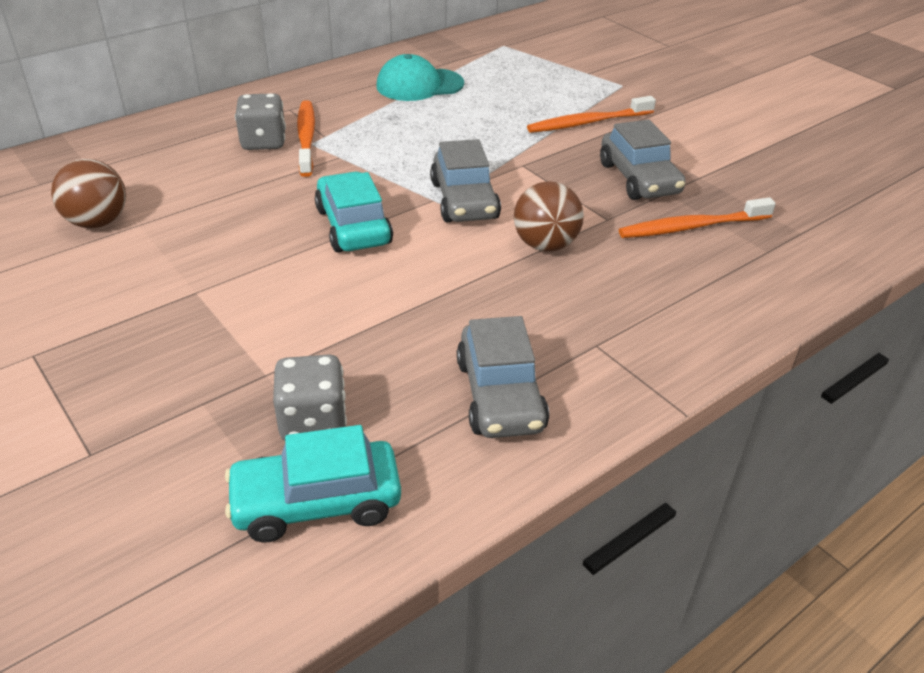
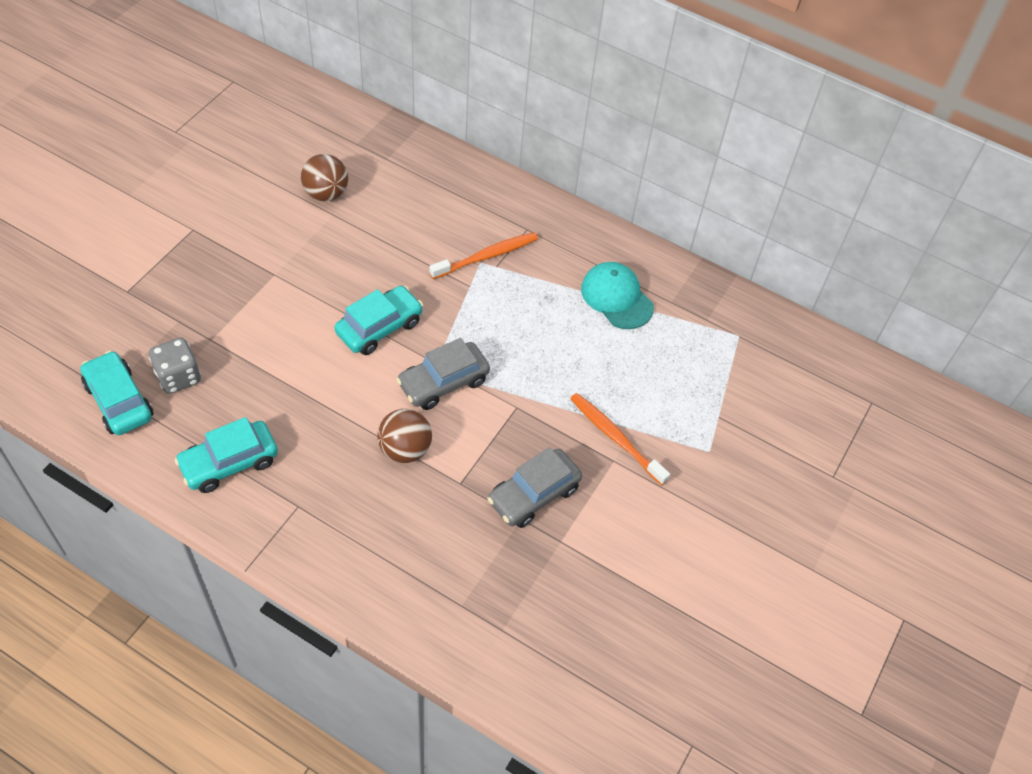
camera: 65 degrees right, 15 degrees up
(263, 142) = (468, 234): grey dice -> none
(500, 395) = (229, 463): grey car -> turquoise car
(692, 227) = (474, 545): orange toothbrush -> none

